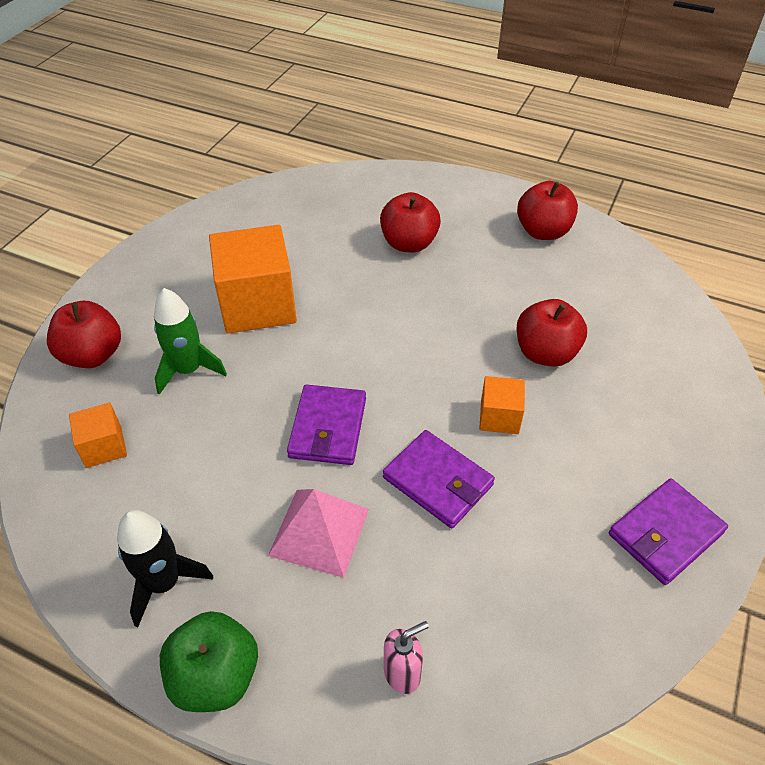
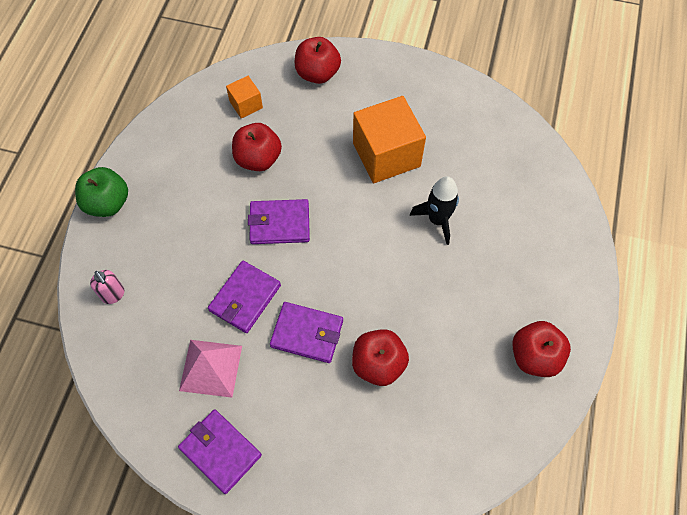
camera: 80 degrees right, 15 degrees up
(164, 583) = (159, 164): black rocket -> black rocket (437, 220)
(188, 370) = (315, 130): green rocket -> none
(319, 531) = (199, 234): pink pyramid -> pink pyramid (211, 368)
(409, 243) = (485, 246): red apple -> red apple (258, 159)
(499, 417) = (307, 333): orange cube -> purple wallet

